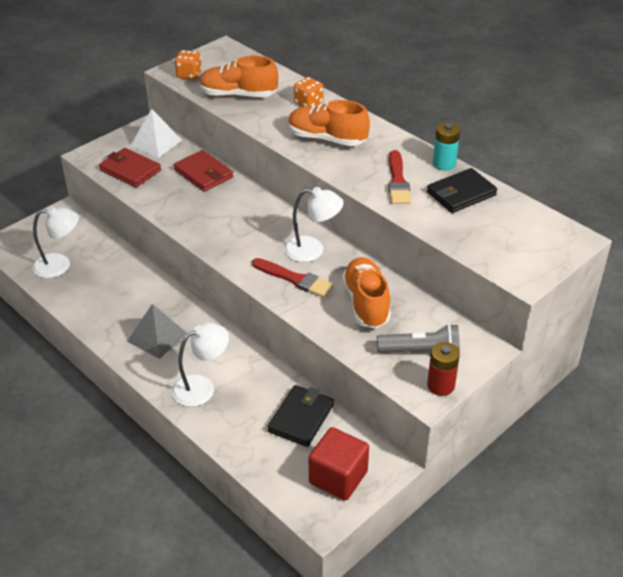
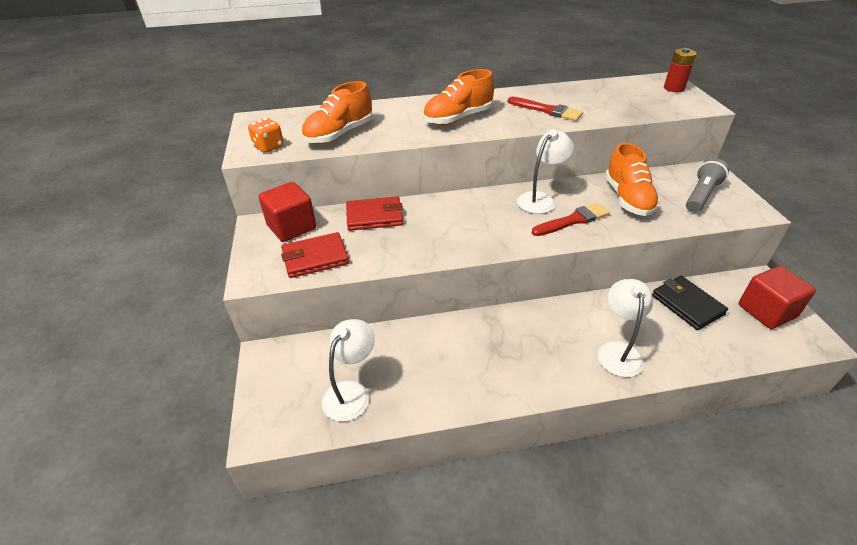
camera: 55 degrees left, 0 degrees up
(156, 143) = (291, 227): white pyramid -> red cube
(157, 337) = (527, 356): grey pyramid -> none
(308, 103) = (396, 110): orange dice -> none
(366, 303) = (628, 198): orange shoe -> orange shoe turned 120 degrees counterclockwise
(440, 385) = (744, 201): red battery -> red battery (674, 88)
(444, 164) = (541, 89): turquoise battery -> none
(461, 194) = (584, 95): black wallet -> none

